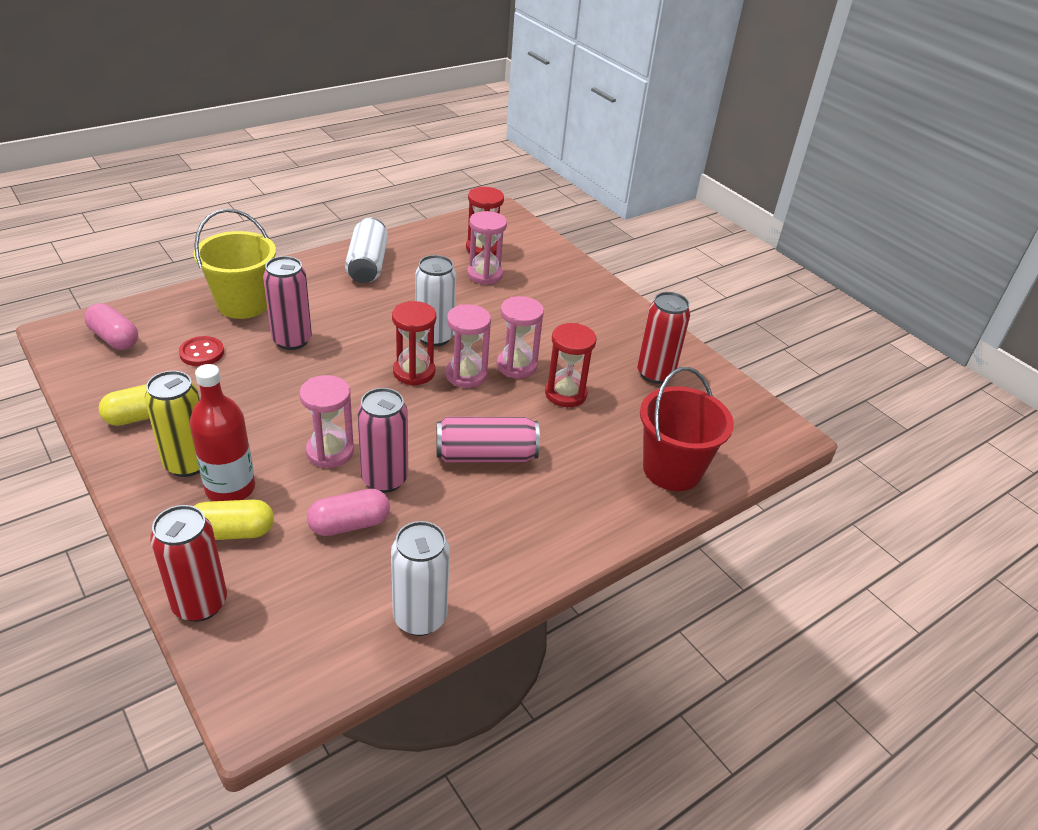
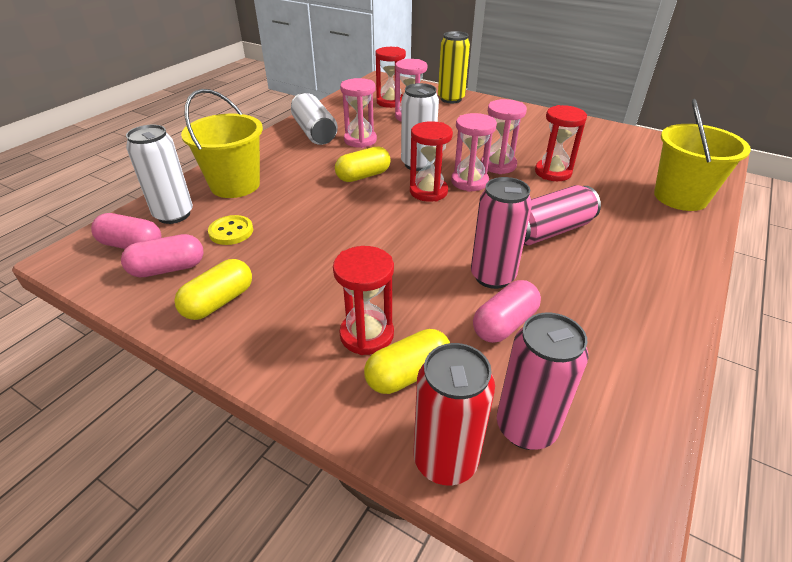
camera: 20 degrees left, 0 degrees up
(126, 371) = (168, 269): none -> pink capsule
(188, 463) = (304, 328): yellow can -> yellow can (451, 99)
(202, 353) = (231, 232): red button -> yellow button
(230, 488) = (367, 335): red bottle -> red hourglass
(292, 340) = (305, 199): pink can -> pink can (526, 427)
(330, 452) = (424, 271): pink hourglass -> pink hourglass (360, 140)
(368, 333) = (363, 176): none -> yellow capsule
(420, 618) = (650, 379): white can -> white can (174, 215)
(655, 374) = (593, 143): red can -> none
(672, 470) = (680, 197): red bucket -> yellow bucket

